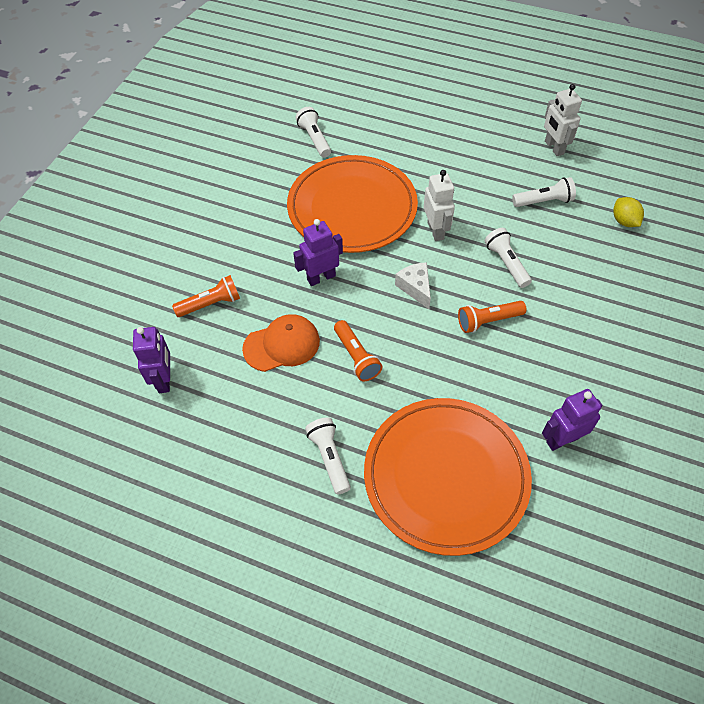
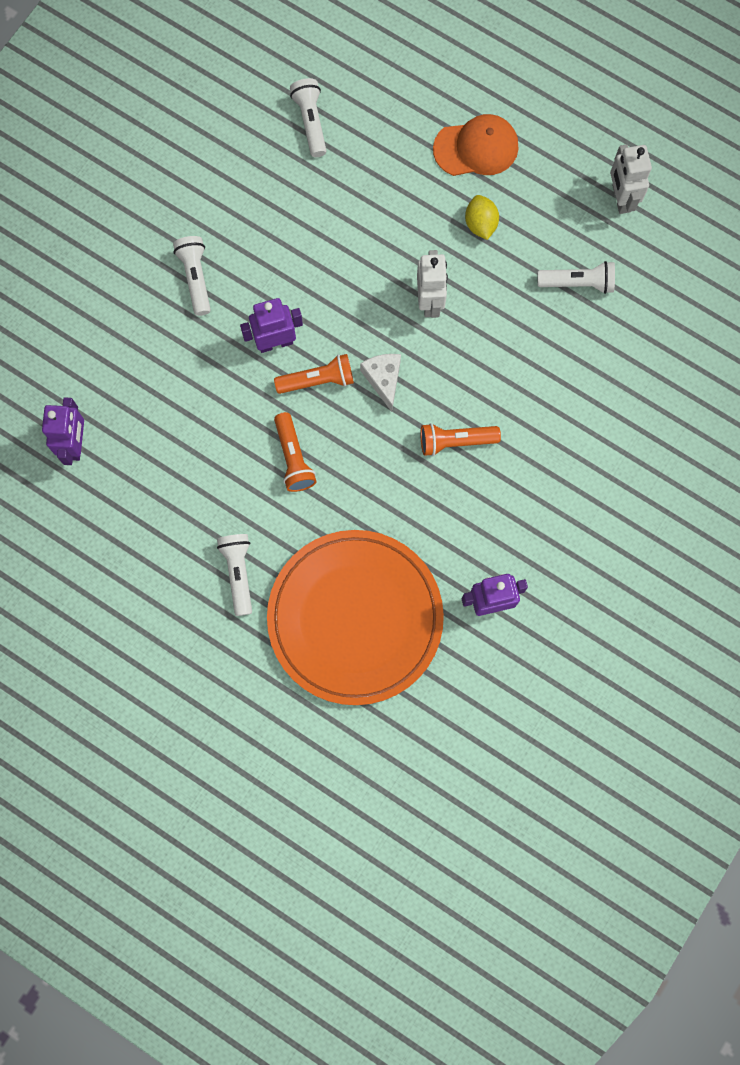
camera: 10 degrees right, 20 degrees up
(211, 304) = (140, 354): orange flashlight -> orange flashlight (318, 380)
(282, 345) = (213, 426): orange cap -> orange cap (476, 148)
(352, 208) = (335, 246): orange plate -> none
(506, 263) = (501, 366): white flashlight -> white flashlight (196, 278)
(624, 221) = (667, 333): yellow lemon -> yellow lemon (480, 224)

